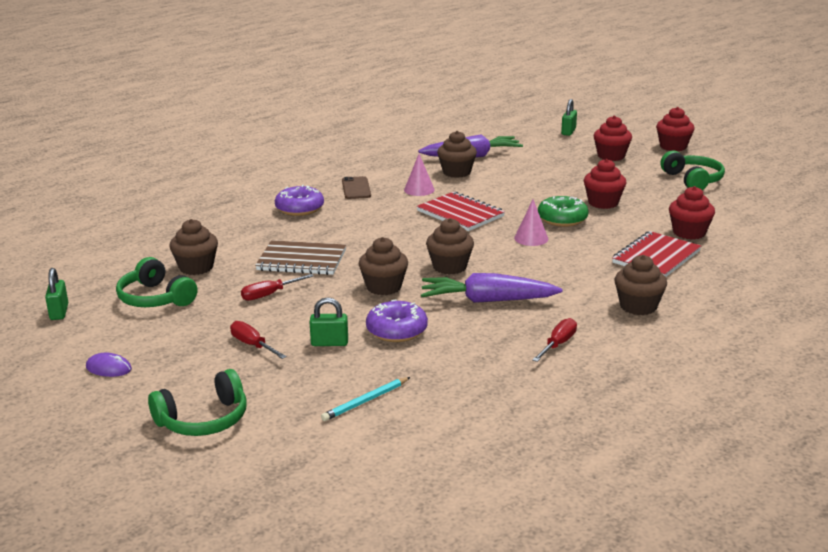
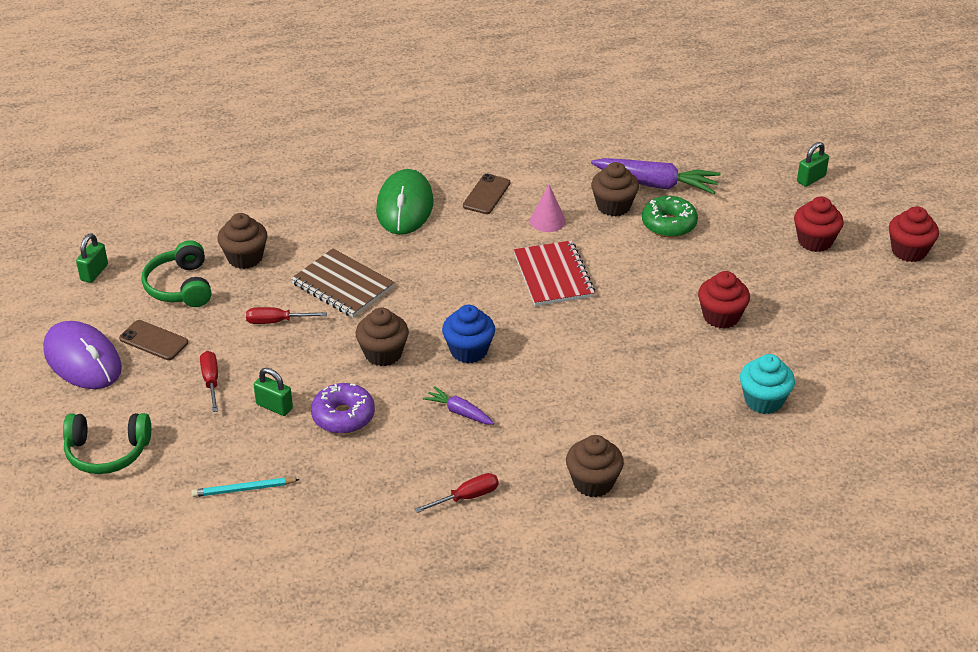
camera: 30 degrees right, 15 degrees up
(108, 368) = (82, 360): purple mouse -> purple mouse, size x2.26
(167, 337) = (153, 340): none -> brown phone
(299, 209) = (405, 206): purple donut -> green mouse
(449, 267) = (469, 351): brown cupcake -> blue cupcake
(487, 300) = (459, 412): purple carrot -> purple carrot, size x0.52
(531, 238) = (588, 342): pink cone -> none
(562, 219) = (650, 325): green donut -> green donut (669, 224)
(656, 257) = (687, 422): red notebook -> none
(689, 233) = (763, 400): red cupcake -> turquoise cupcake
(692, 180) = (865, 318): green headphones -> none

